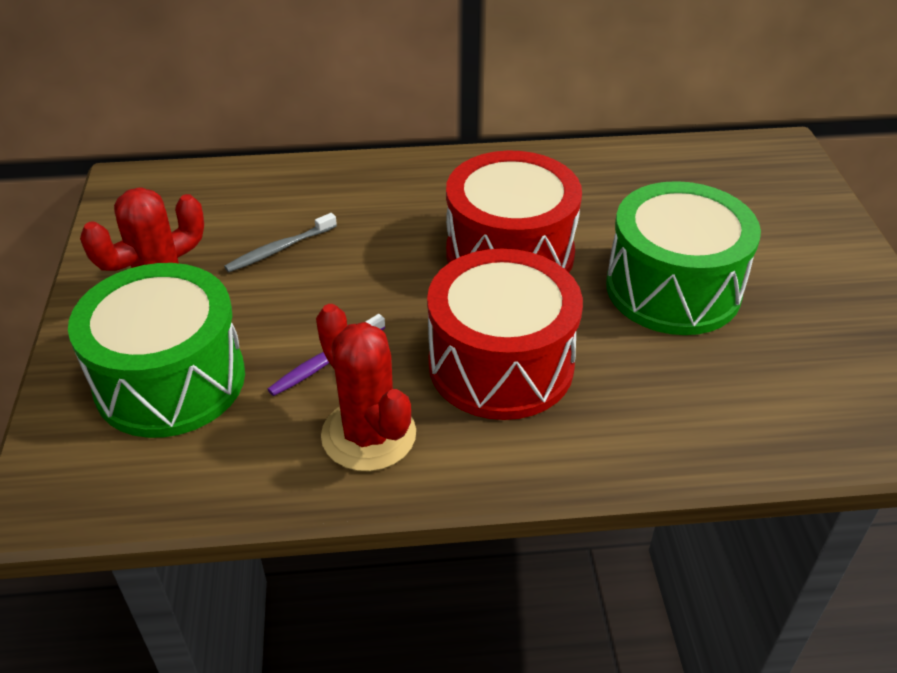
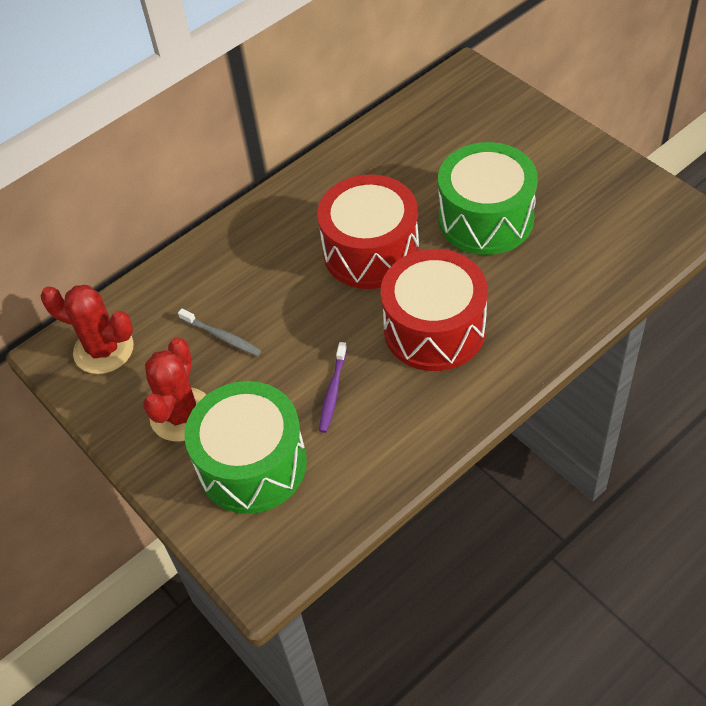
camera: 30 degrees left, 10 degrees up
(279, 249) = (222, 336): grey toothbrush -> grey toothbrush turned 75 degrees counterclockwise
(368, 435) = (403, 419): red cactus -> red cactus (103, 349)

